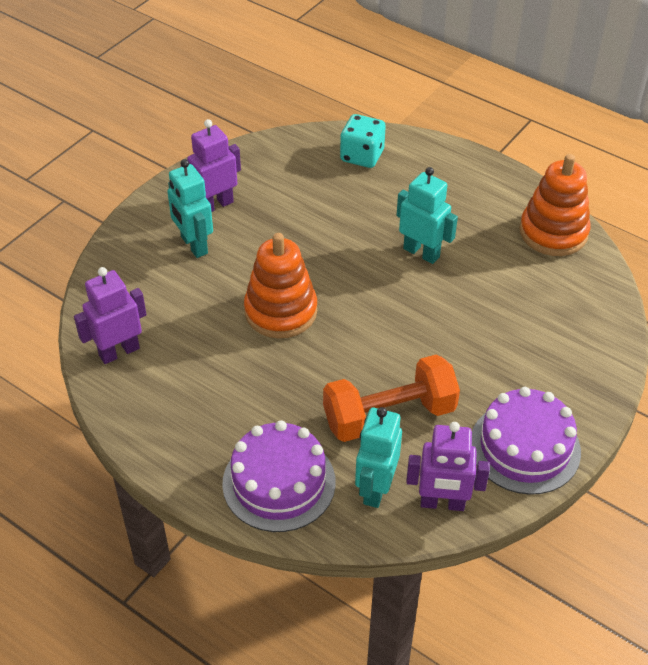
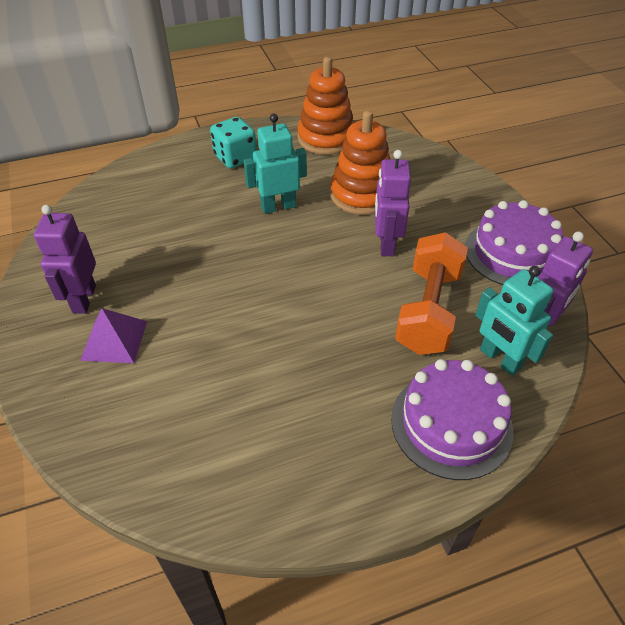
camera: 55 degrees left, 0 degrees up
(119, 351) = (187, 475): purple robot -> purple robot (386, 244)
(193, 245) = (114, 340): turquoise robot -> purple pyramid
(280, 311) = (256, 320): orange stacking toy -> orange stacking toy (361, 195)
(362, 156) = (142, 185): turquoise dice -> turquoise dice (235, 158)

